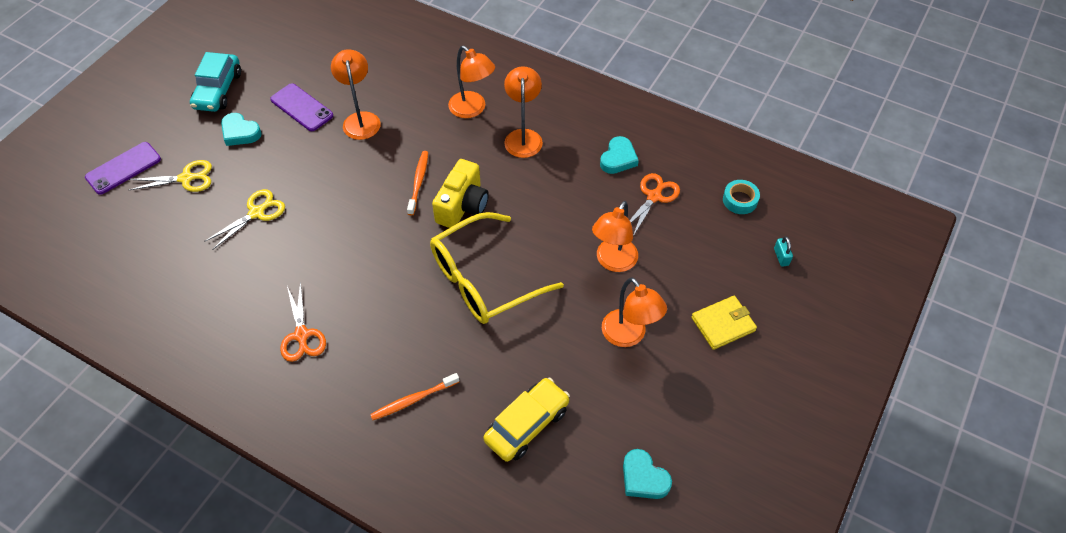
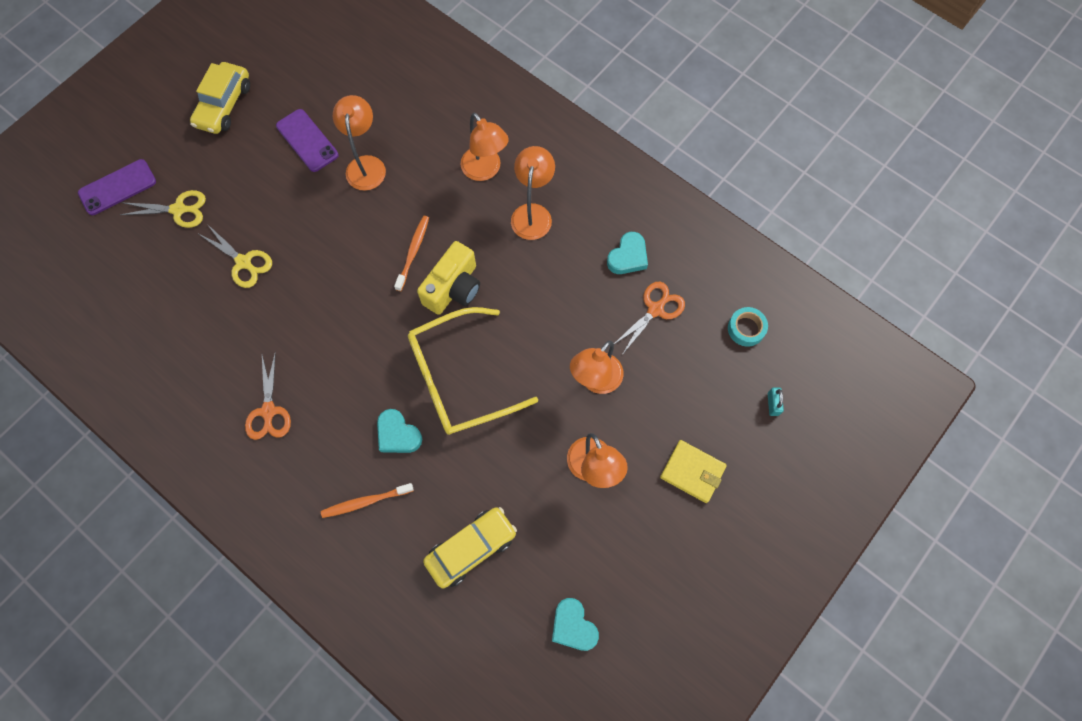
camera: 10 degrees right, 15 degrees up
(218, 90) = (224, 105): turquoise car -> yellow car
(240, 132) = (240, 162): turquoise heart -> turquoise heart (398, 434)
(256, 213) = (243, 262): yellow scissors -> yellow scissors turned 75 degrees clockwise
(723, 324) = (692, 472): yellow wallet -> yellow wallet turned 45 degrees clockwise

